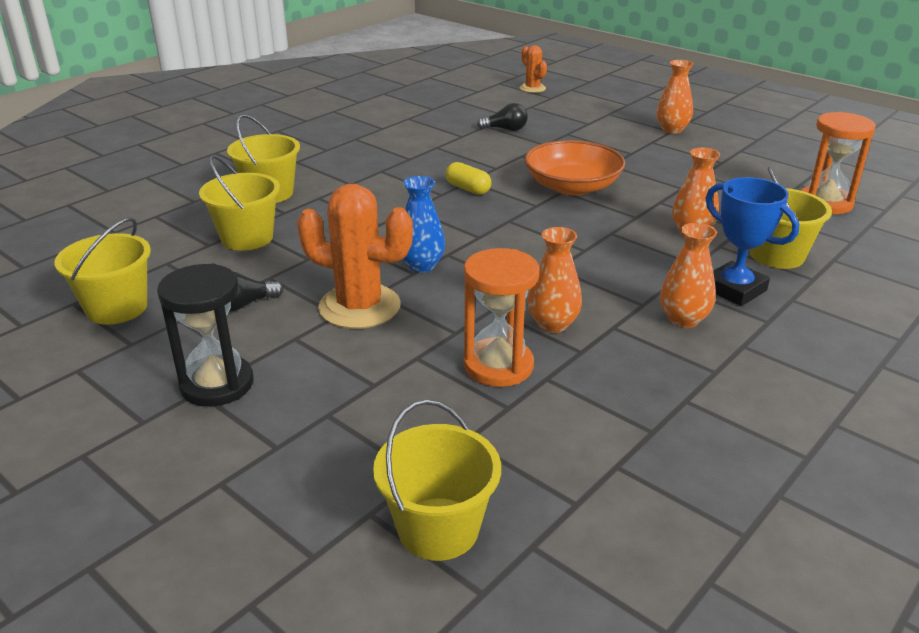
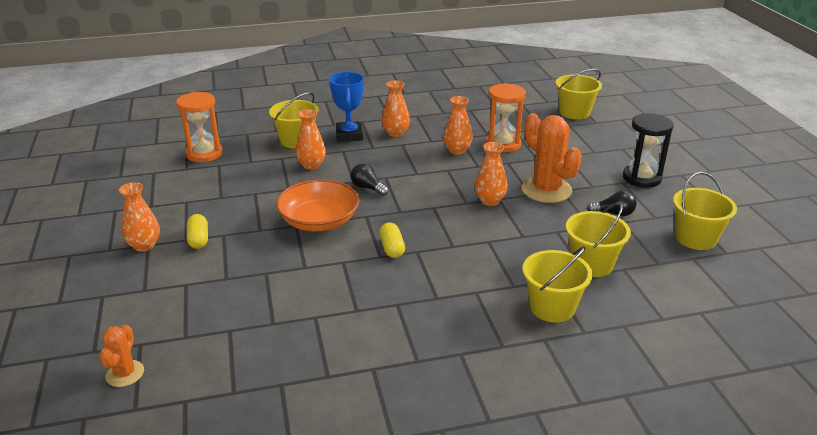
camera: 145 degrees left, 0 degrees up
(421, 265) = (490, 201): blue vase -> orange vase
(505, 129) = (265, 308): black light bulb -> black light bulb (367, 188)
(642, 144) = (198, 239): none -> yellow capsule

